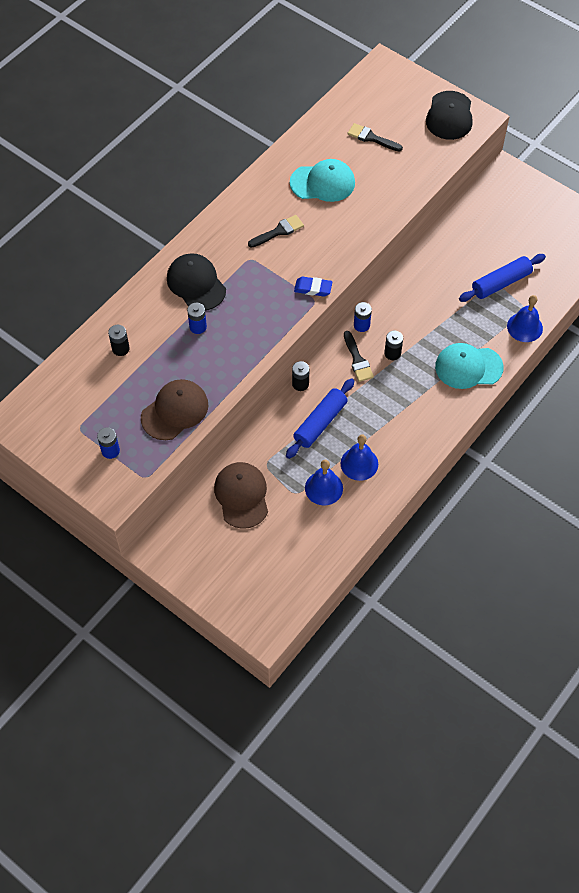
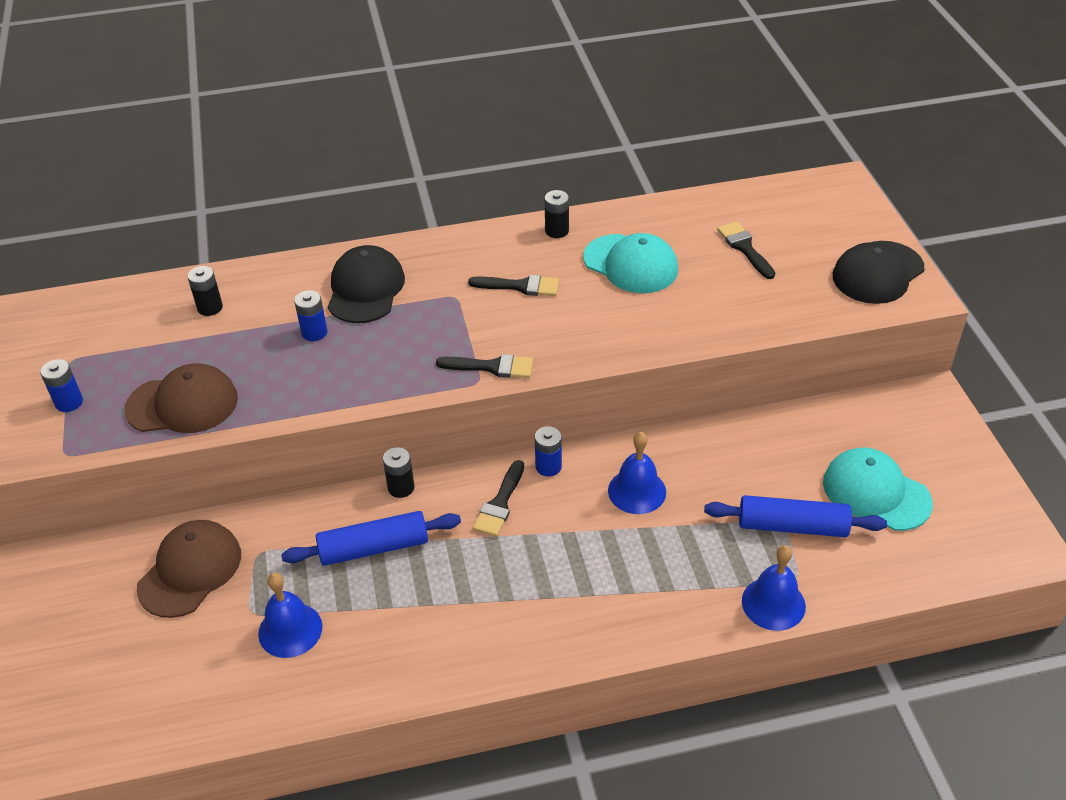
camera: 40 degrees right, 15 degrees down
(313, 288) = (492, 367): blue eraser -> black brush
(359, 463) = (366, 630): blue bell -> blue bell (637, 491)
(392, 353) = (552, 523): black battery -> black battery (557, 231)
(468, 367) = (638, 604): turquoise cap -> turquoise cap (876, 492)

